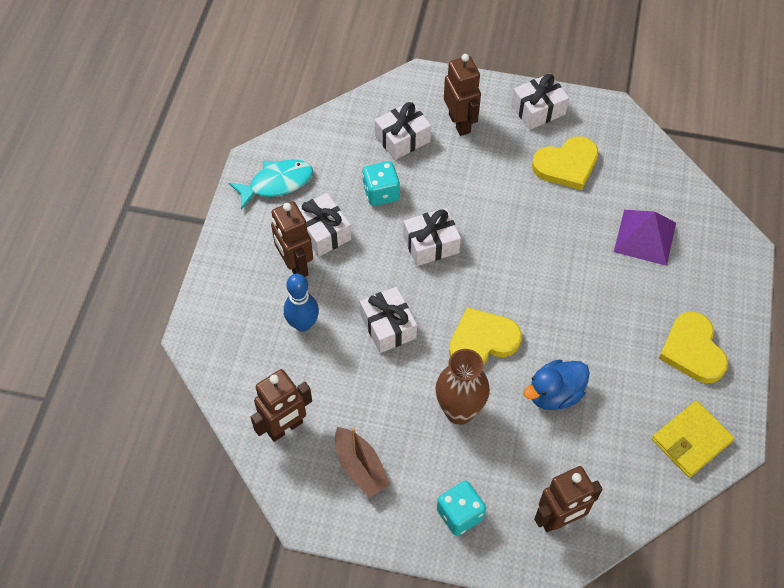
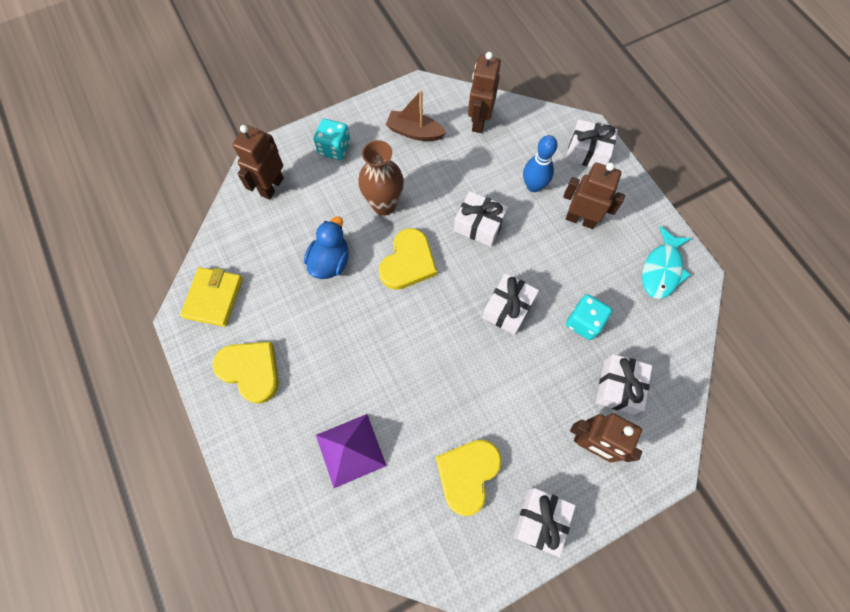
camera: 140 degrees right, 10 degrees up
(323, 232) = (589, 258): white gift -> white gift (587, 152)

